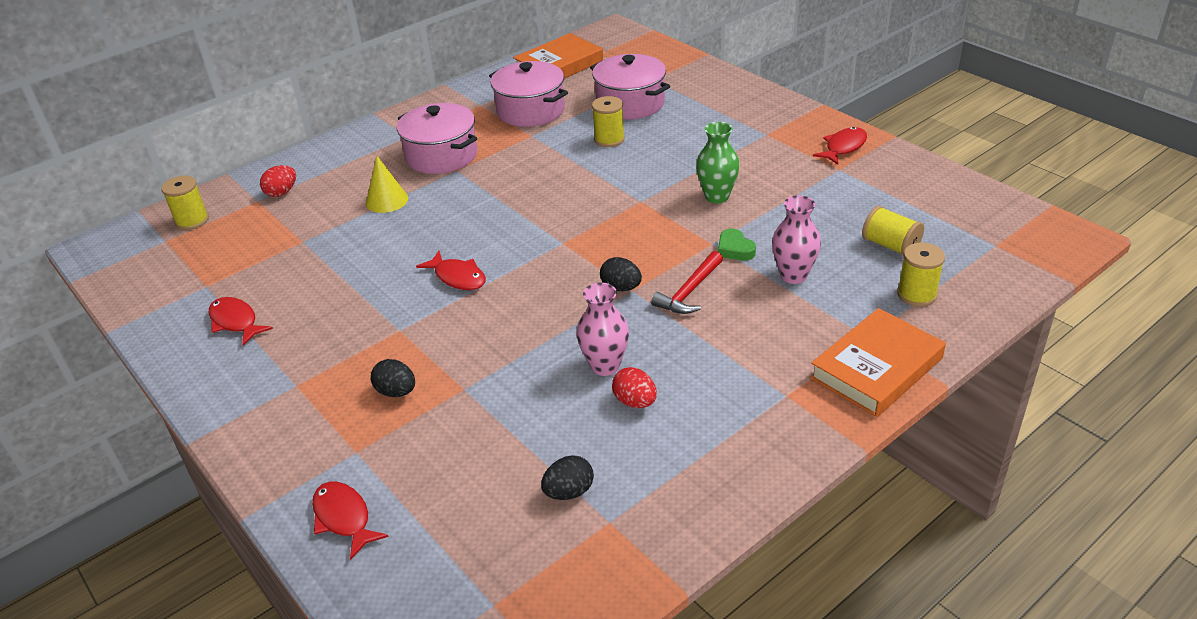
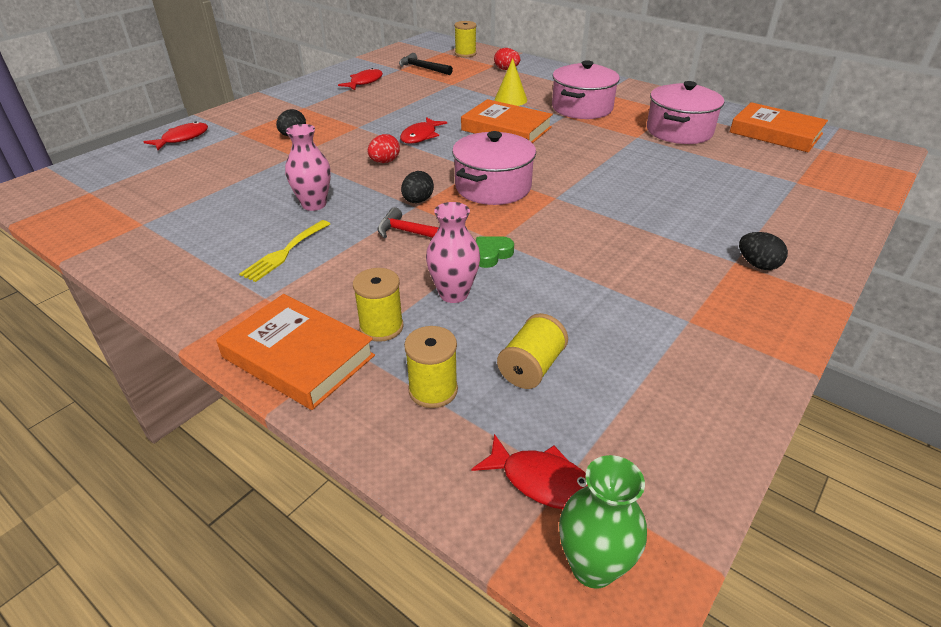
camera: 75 degrees right, 0 degrees up
(221, 263) = (423, 68): none -> black hammer
(470, 213) = (506, 129): none -> orange book
(569, 492) = (178, 205): black egg -> black egg (757, 265)
(609, 139) = (655, 171): yellow spool -> yellow spool (381, 327)
(630, 103) = (733, 175): pink pot -> pink pot (493, 187)
(635, 402) = (268, 221): red egg -> red egg (384, 162)
(705, 385) = (284, 252): none -> yellow fork
(717, 196) = (583, 237): green vase -> green vase (593, 566)
(843, 147) = (746, 323): red fish -> red fish (541, 481)

